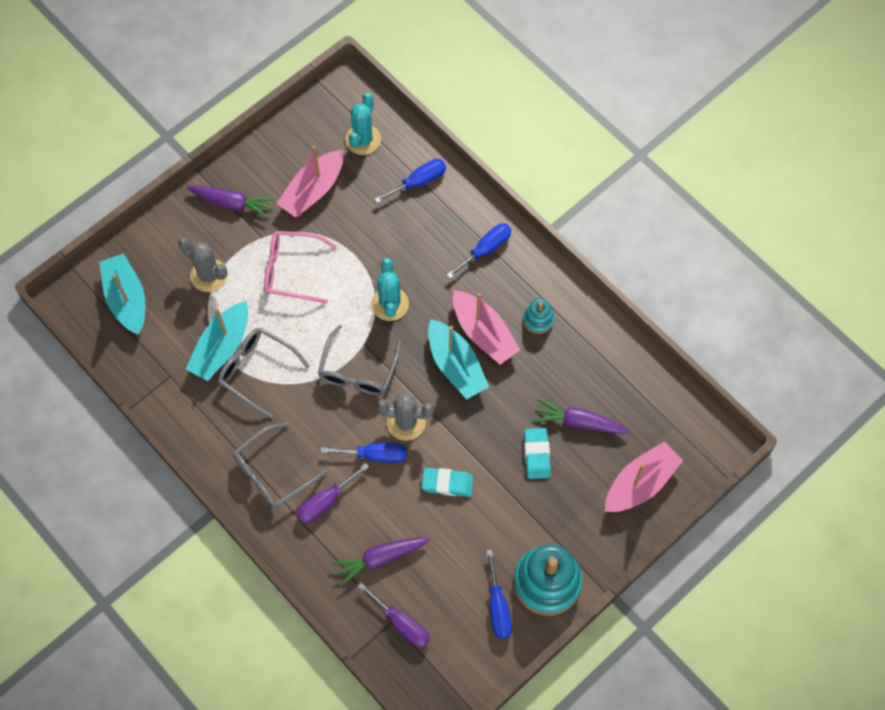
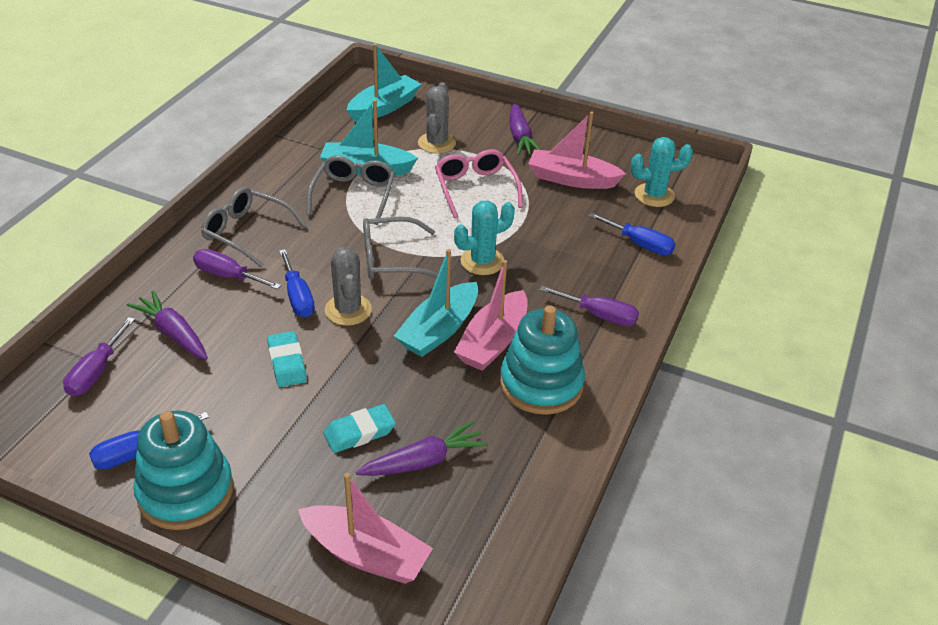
camera: 65 degrees right, 25 degrees down
(486, 249) = (599, 315): blue screwdriver -> purple screwdriver
(538, 319) = (541, 384): turquoise stacking toy -> turquoise stacking toy, size x2.02
(578, 422) = (424, 461): purple carrot -> purple carrot turned 75 degrees clockwise

